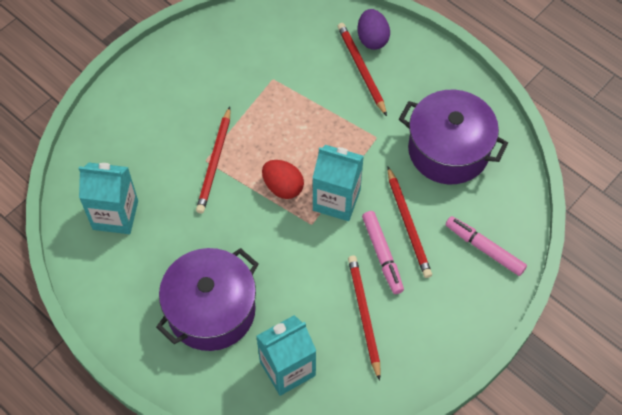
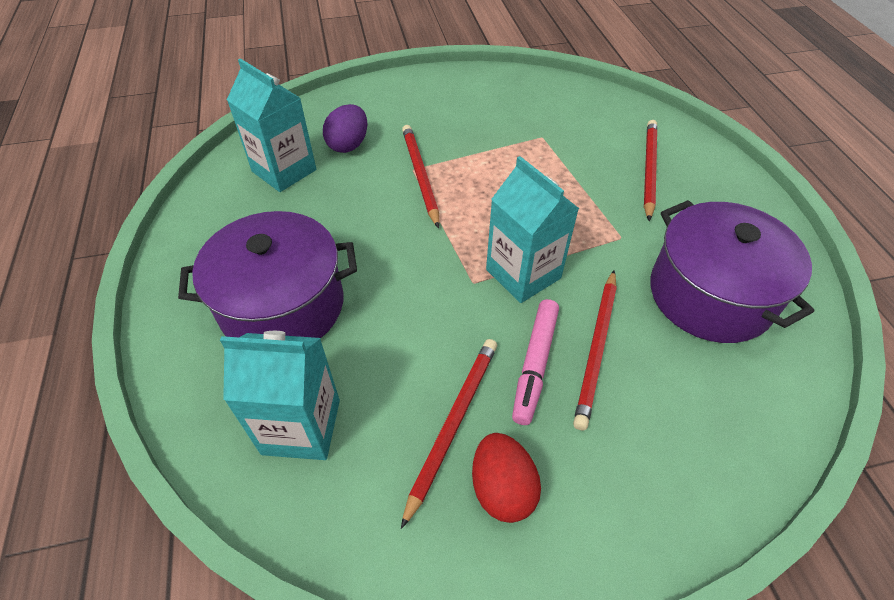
camera: 35 degrees right, 10 degrees down
(215, 162) = (420, 175): red pencil -> red pencil turned 120 degrees clockwise
(283, 187) = (471, 230): red egg -> red egg (502, 488)
(372, 39) = (681, 150): purple egg -> purple egg (348, 145)
(484, 248) = (692, 442): pink marker -> none

